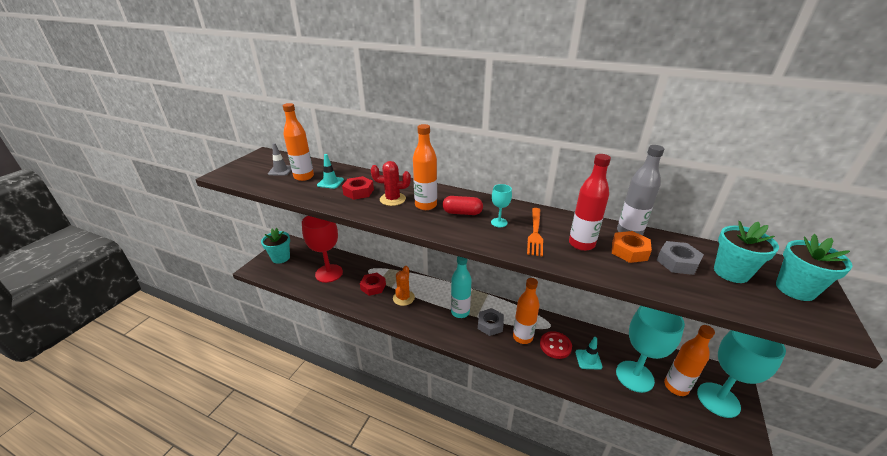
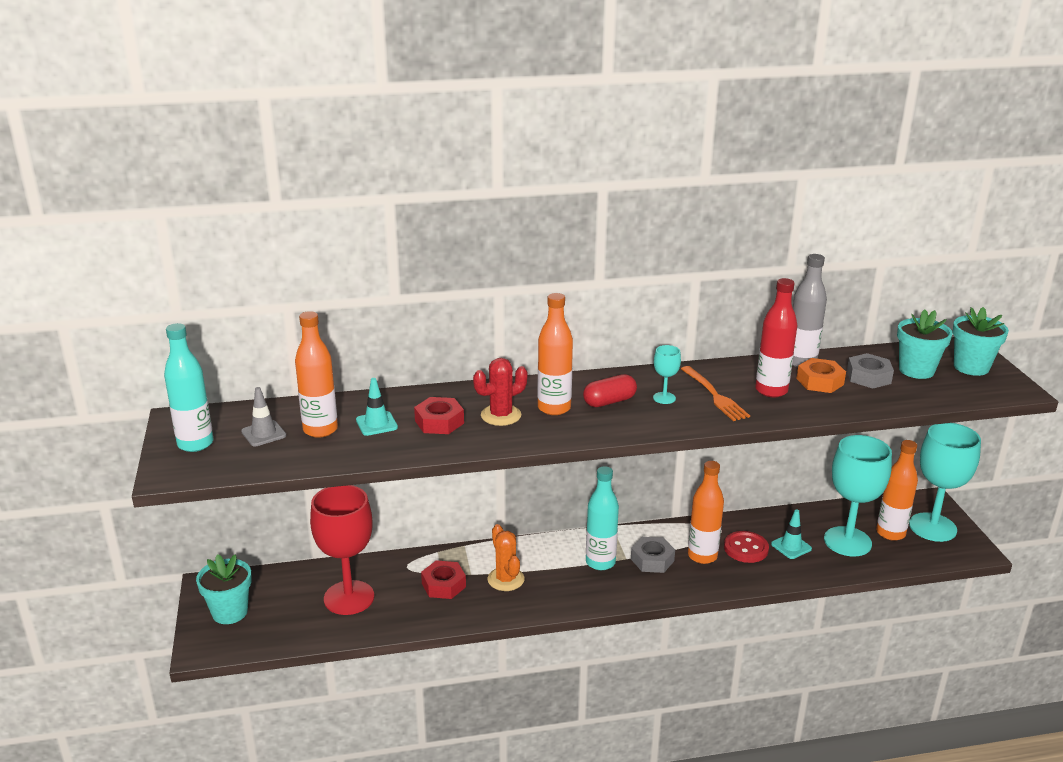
camera: 35 degrees left, 5 degrees down
(250, 166) = (195, 444): none -> turquoise bottle

